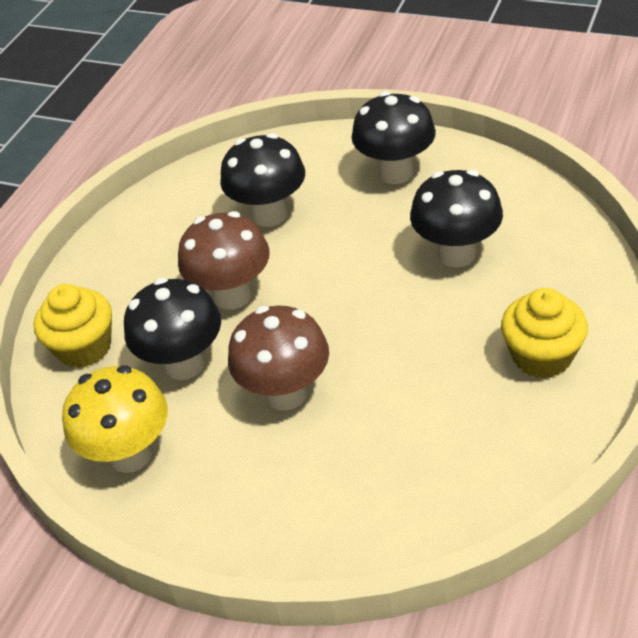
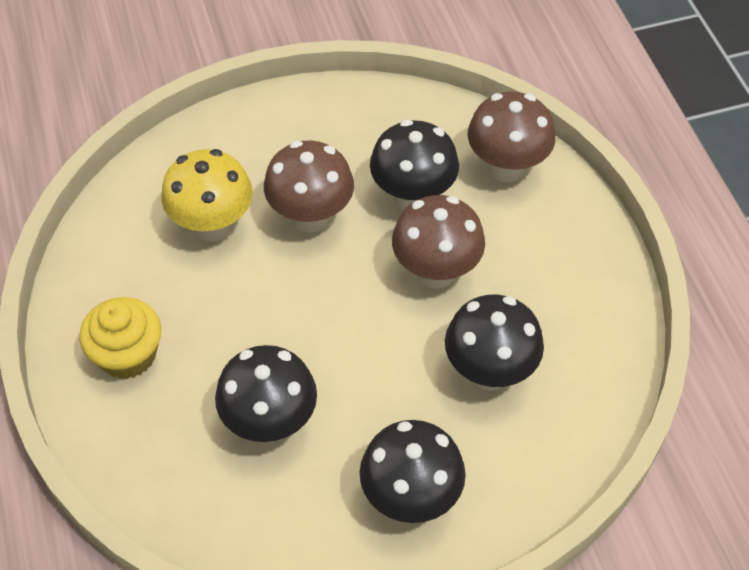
camera: 135 degrees right, 10 degrees up
(84, 347) = (506, 168): yellow cupcake -> brown mushroom
(130, 454) = (381, 121): yellow mushroom -> yellow mushroom (213, 226)

